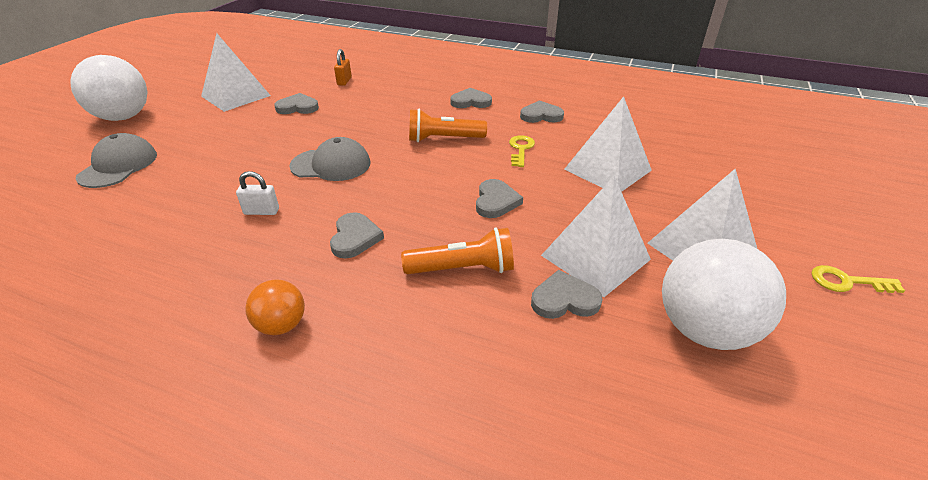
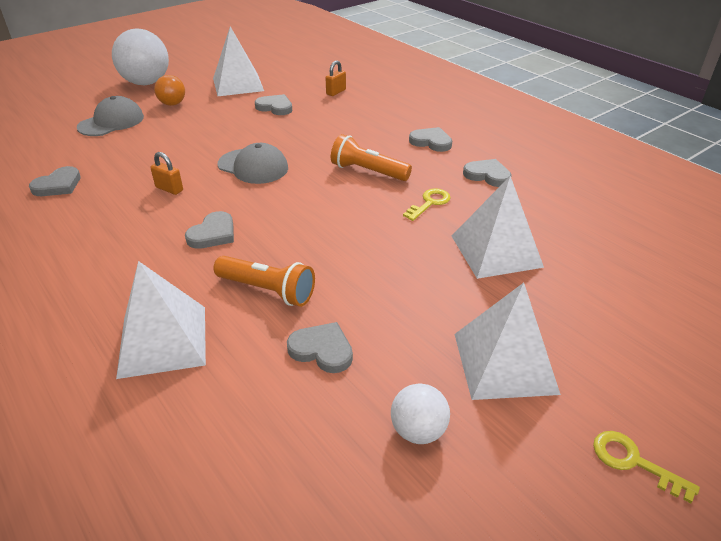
camera: 30 degrees right, 0 degrees up
(261, 211) = (169, 189): white padlock -> orange padlock
(281, 325) = (106, 279): orange ball -> orange ball (172, 104)
(496, 201) = (354, 244): grey heart -> grey heart (58, 185)
(595, 257) = (390, 326): white pyramid -> white pyramid (163, 341)
(704, 329) = (418, 430): white ball -> white ball, size x0.52

